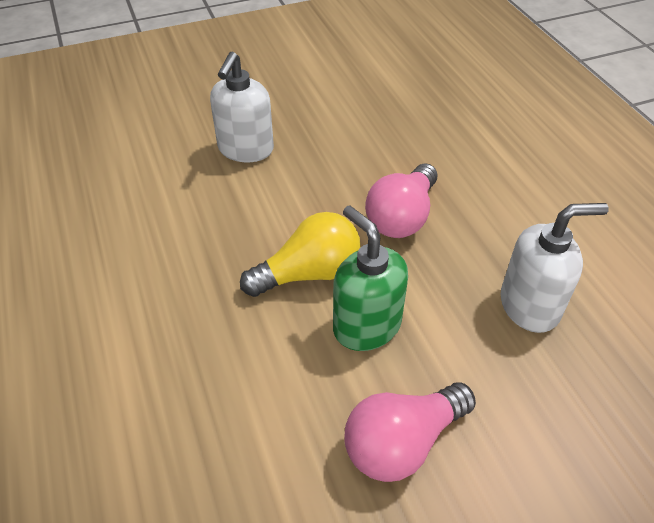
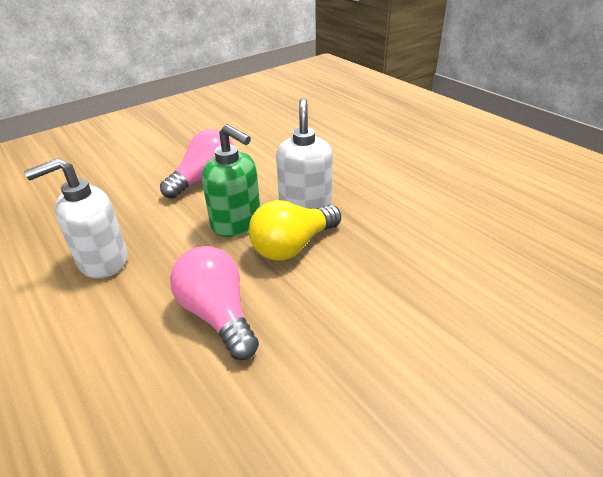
camera: 165 degrees right, 10 degrees down
(245, 149) = (438, 362): white soap dispenser -> white soap dispenser (305, 203)
(402, 217) = (218, 315): pink light bulb -> pink light bulb turned 45 degrees counterclockwise

